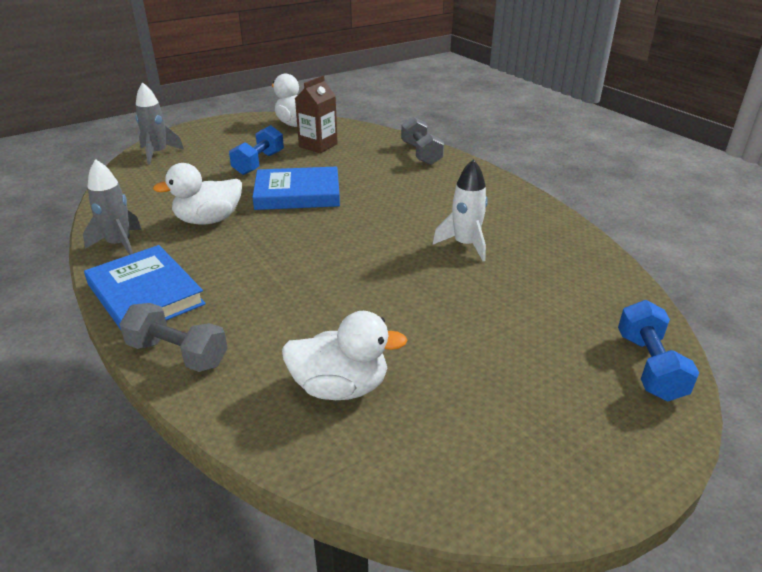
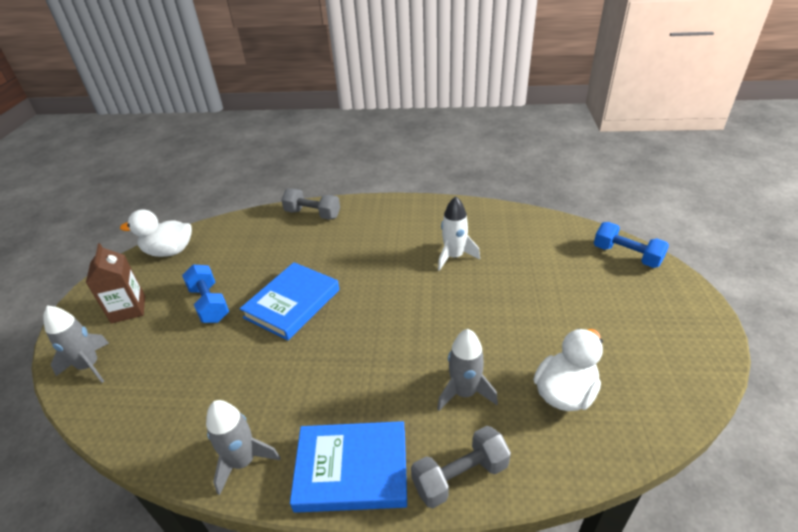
camera: 50 degrees left, 5 degrees up
(208, 220) = (271, 377): white duck -> none
(279, 320) = (464, 392): none -> grey rocket
(318, 145) = (226, 256): brown carton -> brown carton (128, 309)

